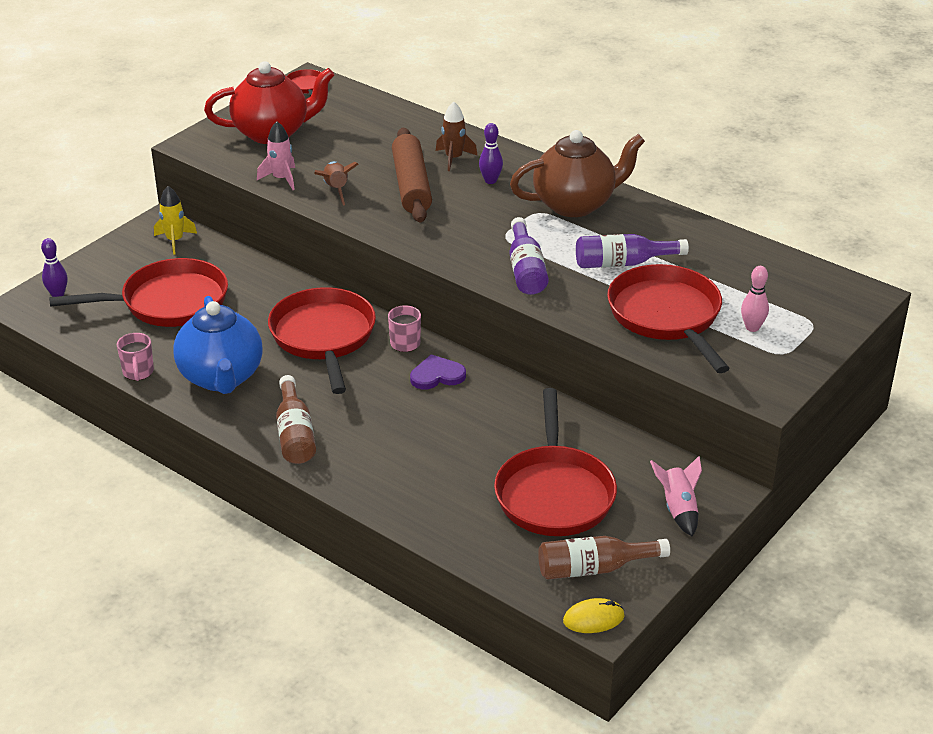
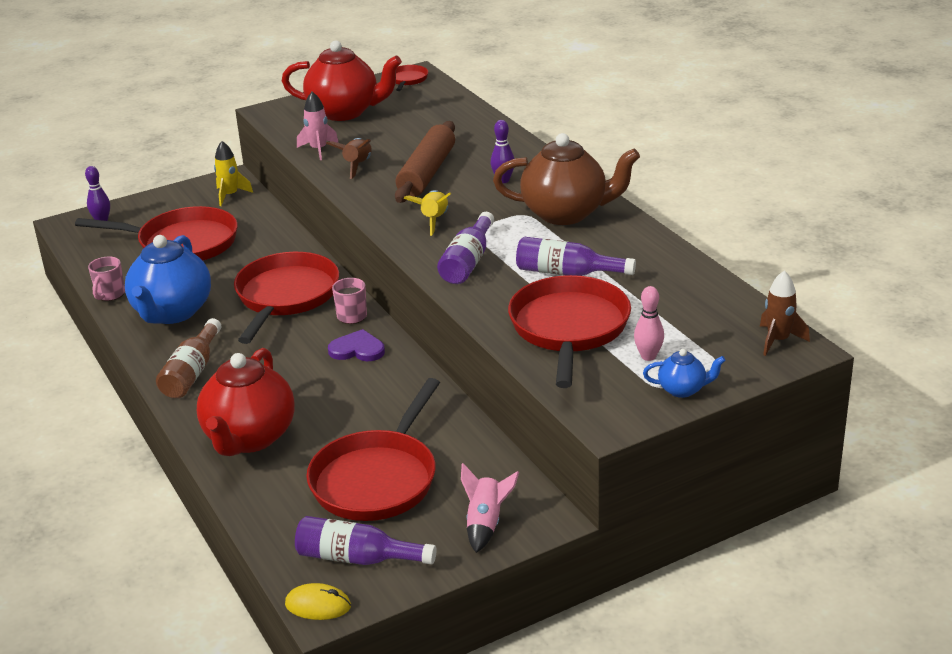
camera: 25 degrees right, 5 degrees down
(406, 484) = (249, 438): none -> red teapot
(454, 158) = (486, 156): brown rocket -> brown rocket (778, 340)
(459, 234) = (434, 220): none -> yellow rocket
(594, 568) = (357, 558): brown bottle -> purple bottle
(802, 351) = (682, 390): none -> blue teapot

